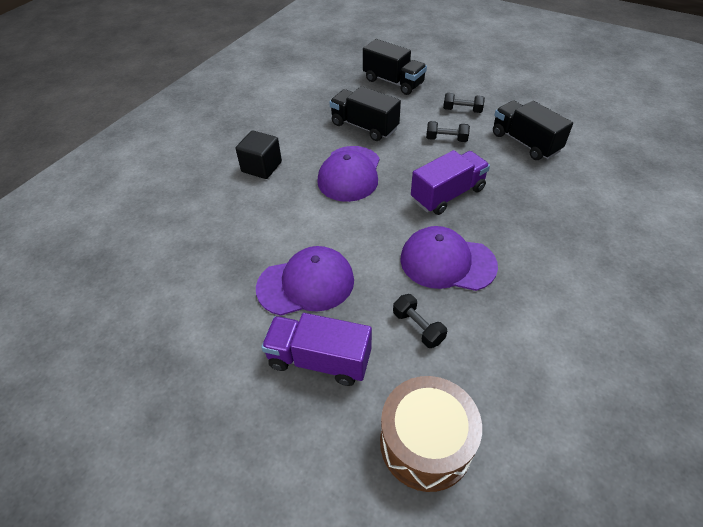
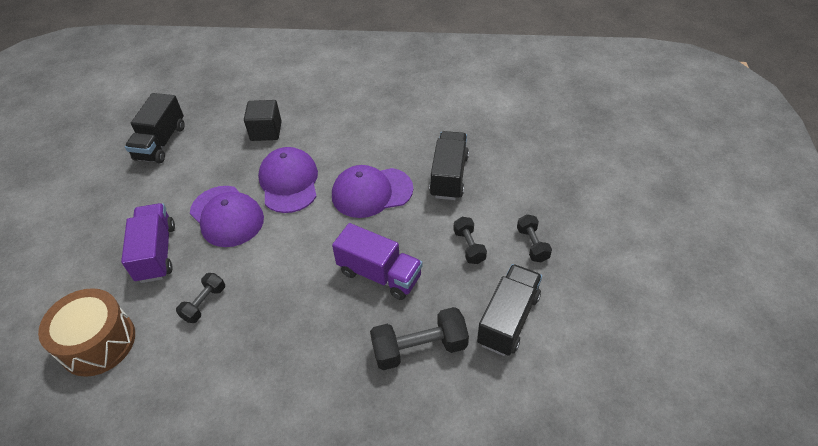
camera: 65 degrees right, 0 degrees up
(261, 167) = (350, 133): black cube -> black cube (266, 131)
(393, 82) = (544, 170): black truck -> black truck (161, 143)
(447, 262) = (286, 301): purple cap -> purple cap (289, 182)
(533, 193) = (419, 348): none -> black dumbbell

